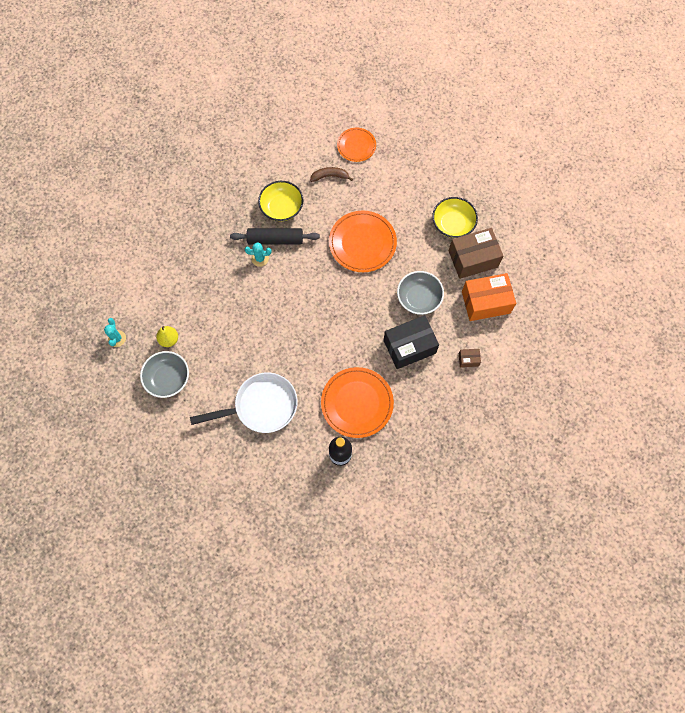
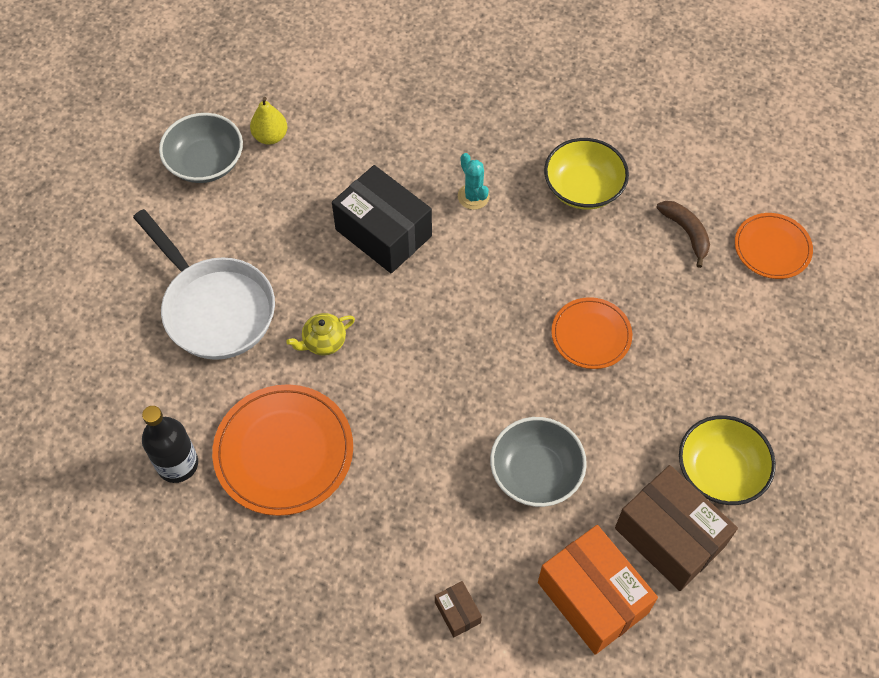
camera: 65 degrees right, 10 degrees down
(117, 338) = (240, 72): turquoise cactus -> none
(275, 240) = (519, 203): black rolling pin -> none
(307, 362) = (323, 342): none -> yellow teapot
(362, 243) = (591, 335): orange plate -> orange plate, size x0.61
(409, 347) = (432, 495): black box -> black box (383, 233)

